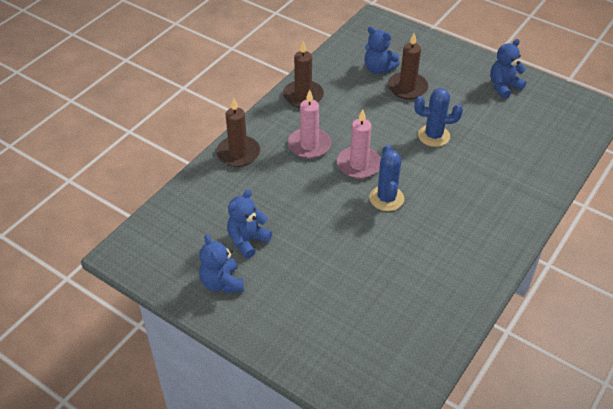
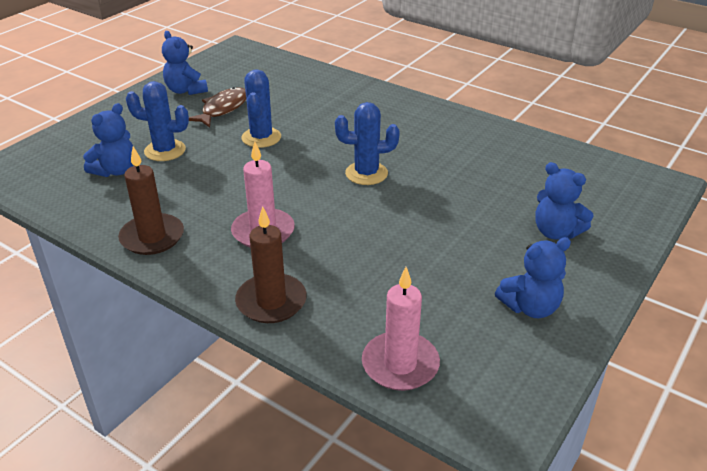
camera: 90 degrees left, 10 degrees down
(247, 241) = (450, 286): blue teddy bear -> blue teddy bear (556, 232)
(358, 164) = (306, 191): pink candle -> pink candle (400, 364)
(407, 87) = (165, 151): brown candle -> blue cactus
(476, 110) = (223, 109): none -> brown fish

